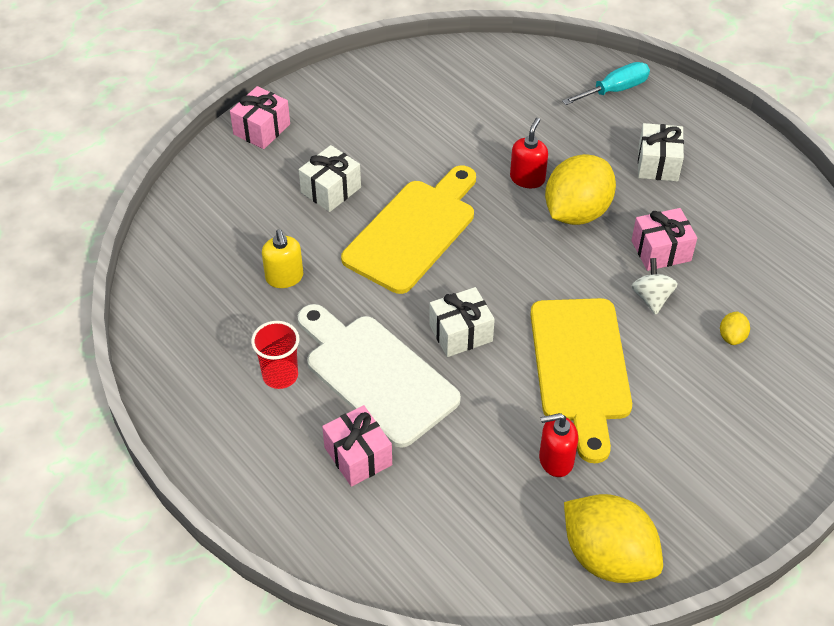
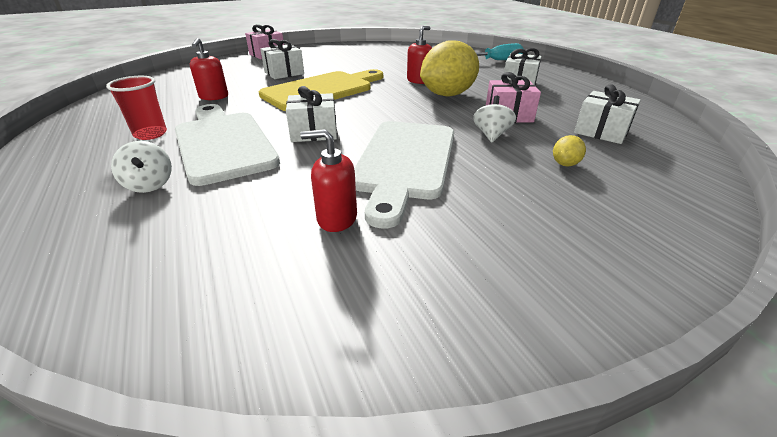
camera: 15 degrees right, 15 degrees down
(284, 277) = (213, 97): yellow soap dispenser -> red soap dispenser
(358, 456) = (149, 185): pink gift -> white spinning top
(580, 367) = (404, 162): yellow cutting board -> white cutting board
(608, 557) = (338, 325): yellow lemon -> none
(763, 267) = (601, 131): none -> white gift

